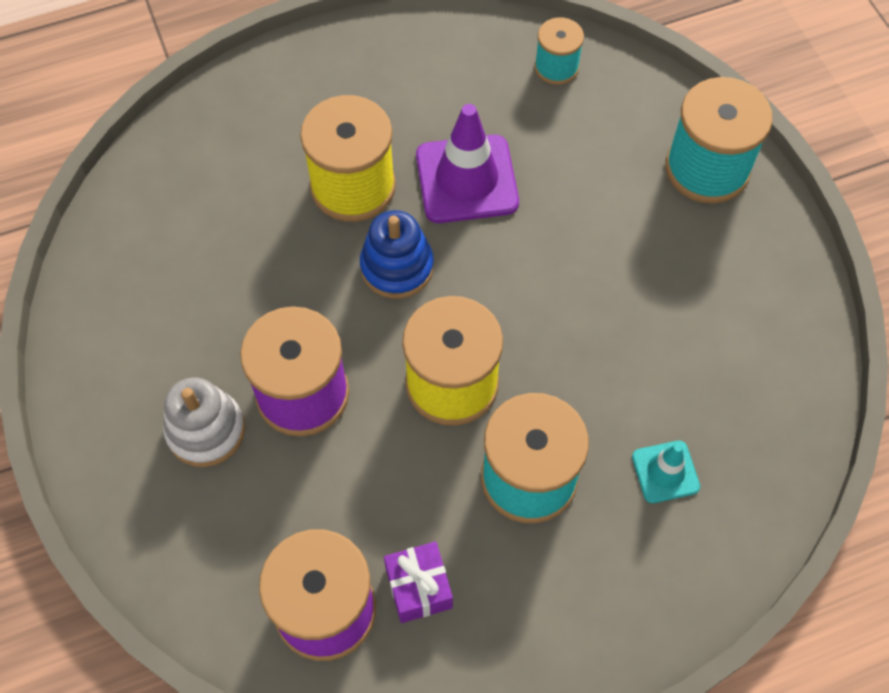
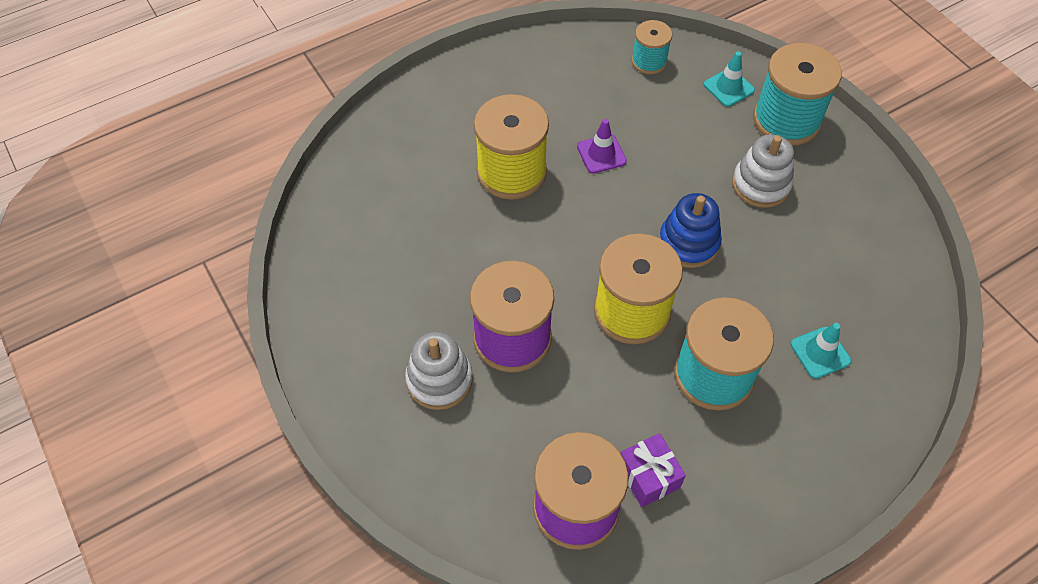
camera: 10 degrees left, 5 degrees down
(397, 267) = (563, 228): blue stacking toy -> blue stacking toy (688, 243)
(466, 179) = (601, 154): purple traffic cone -> purple traffic cone, size x0.54
(646, 115) = (728, 87): none -> turquoise traffic cone
(652, 248) = (761, 184): none -> white stacking toy

